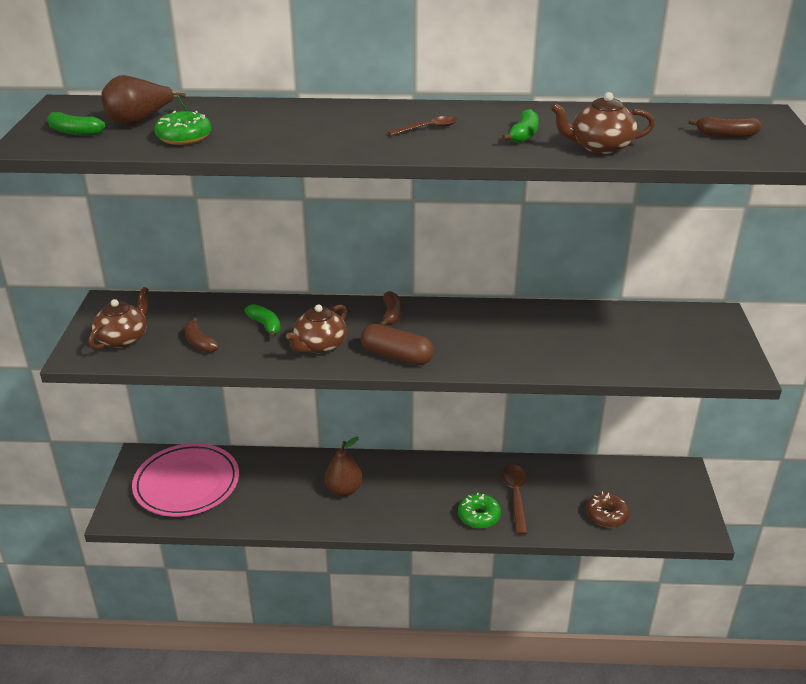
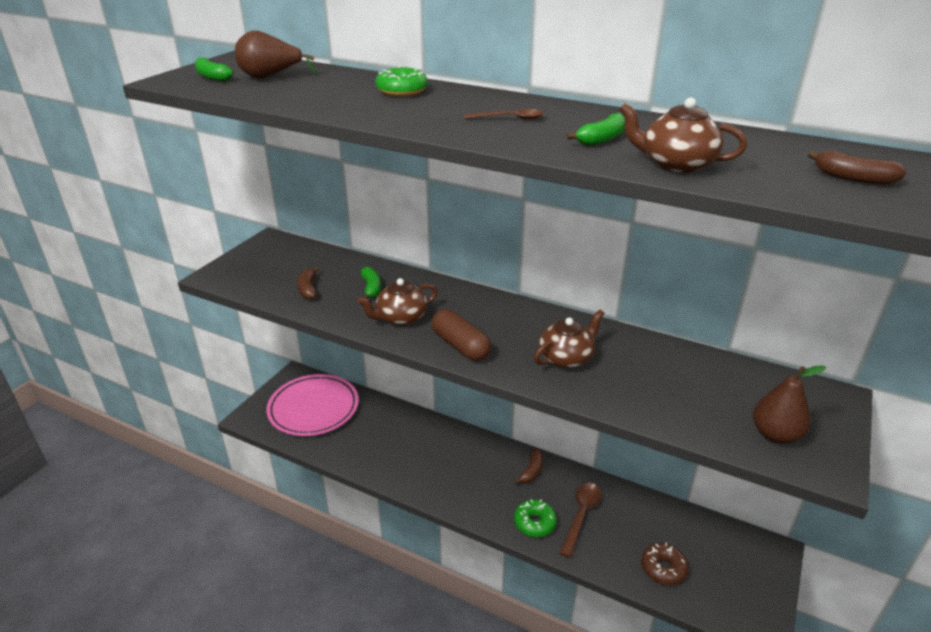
camera: 25 degrees right, 0 degrees up
(123, 339) = (256, 271): brown teapot -> brown teapot (566, 358)
(184, 137) = (287, 93): green donut -> green donut (402, 91)
(344, 490) = (430, 456): brown pear -> brown pear (775, 435)
(391, 315) = (485, 306): brown banana -> brown banana (531, 471)

